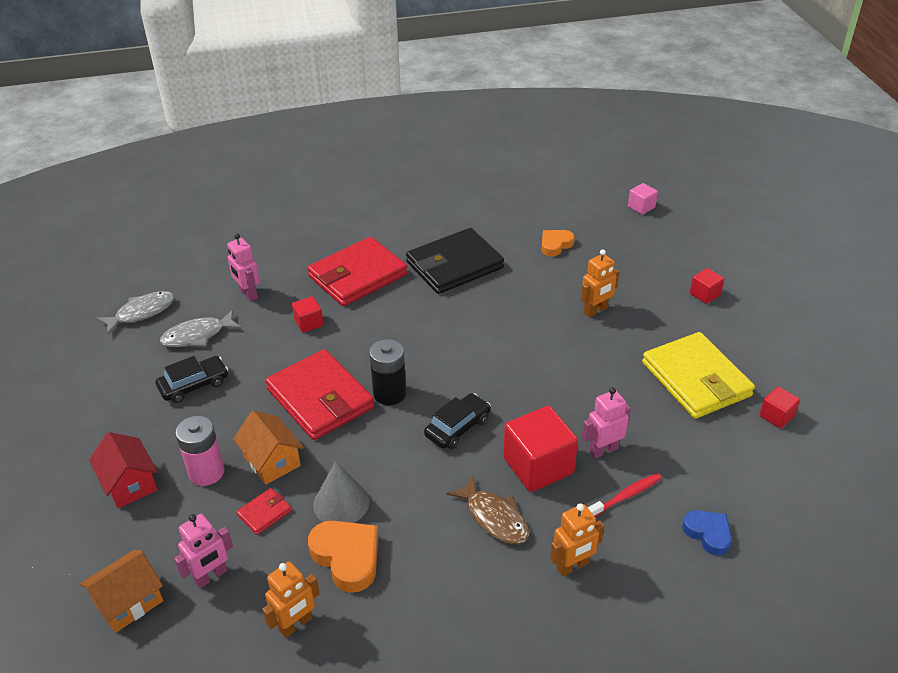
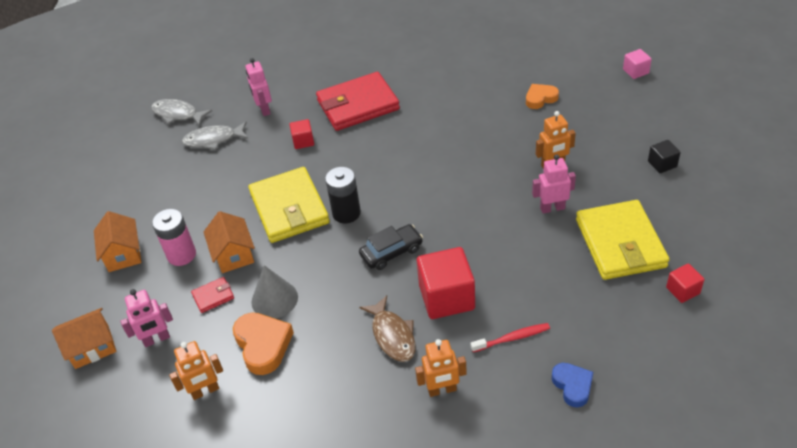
camera: 20 degrees right, 5 degrees up
(129, 483) = (123, 254): red house -> orange house
(141, 313) = (178, 114): grey fish -> grey fish turned 135 degrees counterclockwise
(194, 385) = (196, 181): black car -> none
(320, 398) = (289, 208): red wallet -> yellow wallet
(454, 265) = (443, 106): black wallet -> none
(603, 450) = (509, 293): pink robot -> pink robot (552, 208)
(704, 294) = (662, 164): red cube -> black cube

